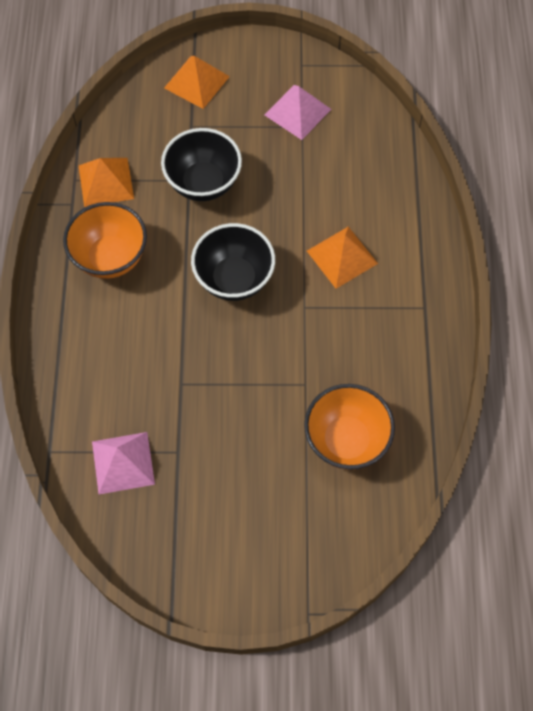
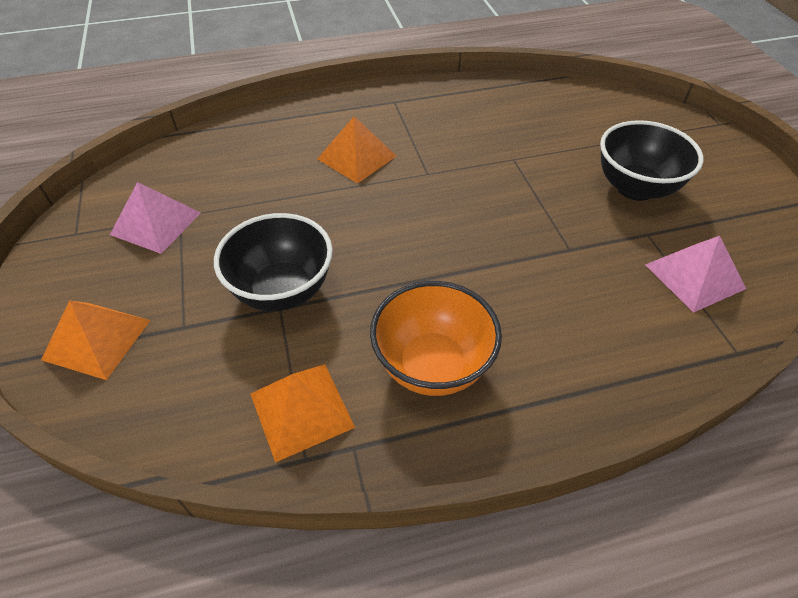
camera: 105 degrees left, 15 degrees down
(234, 279) = (416, 232): black bowl -> black bowl (635, 188)
(346, 440) = (553, 126): orange bowl -> none

